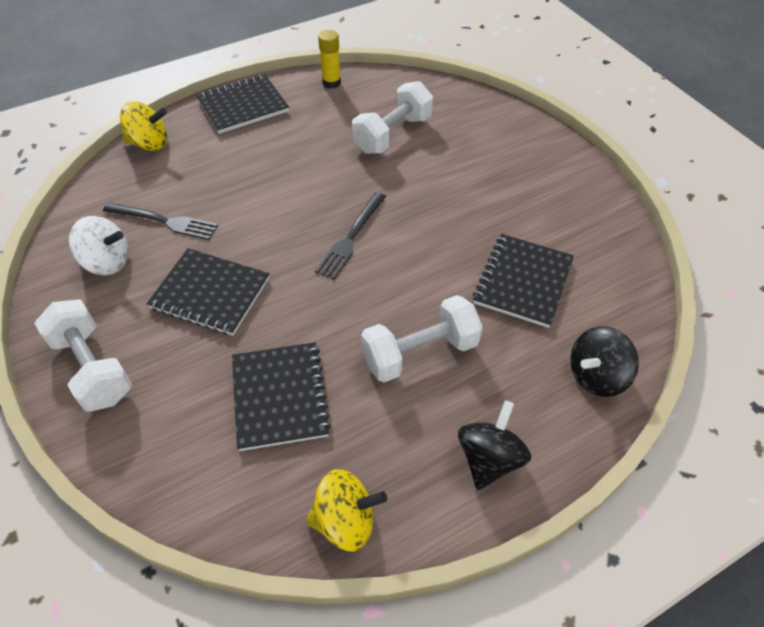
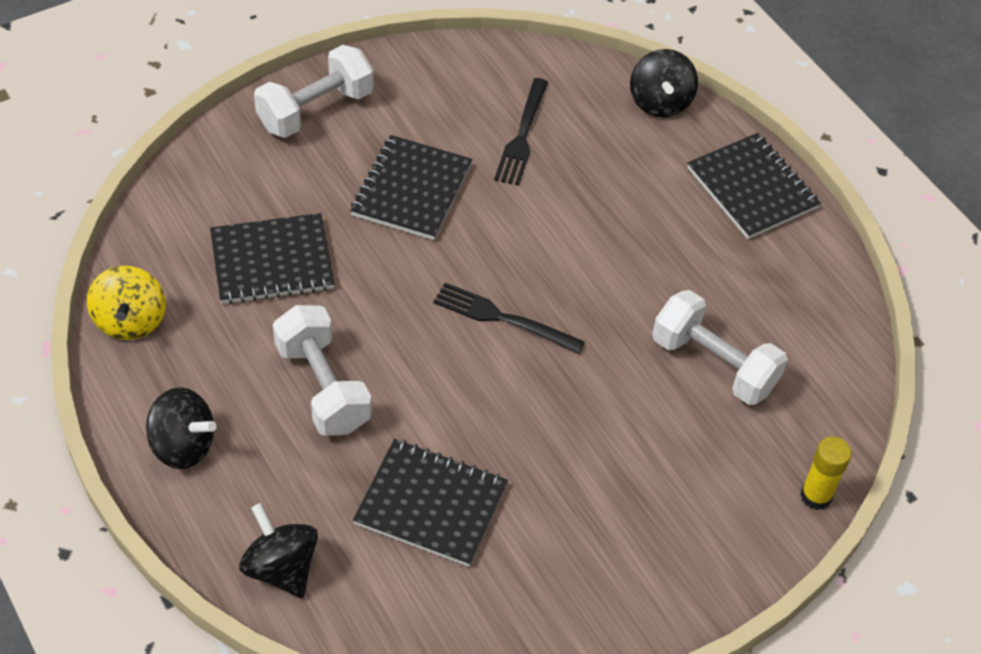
camera: 85 degrees right, 0 degrees up
(107, 262) = (456, 97): white spinning top -> none
(149, 143) = (660, 102): yellow spinning top -> black spinning top
(331, 83) = (826, 287): yellow glue stick -> yellow glue stick (816, 496)

